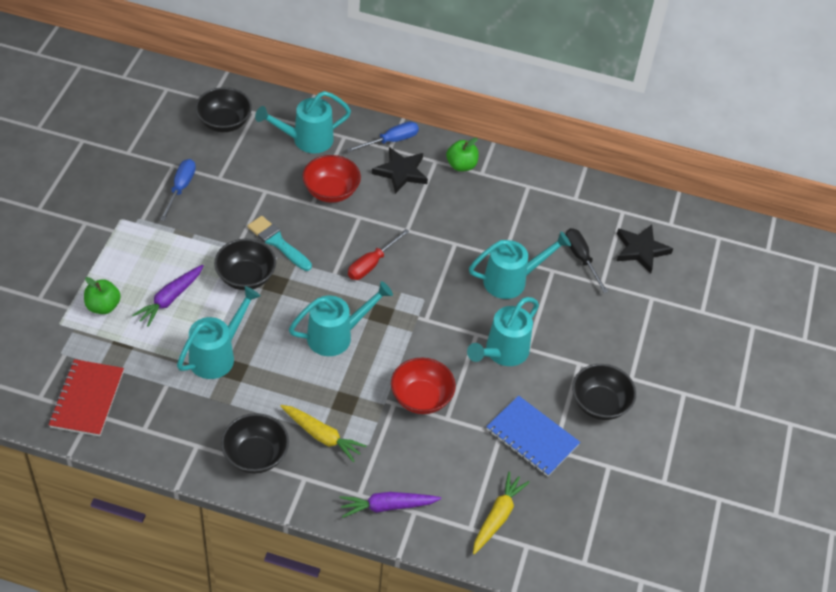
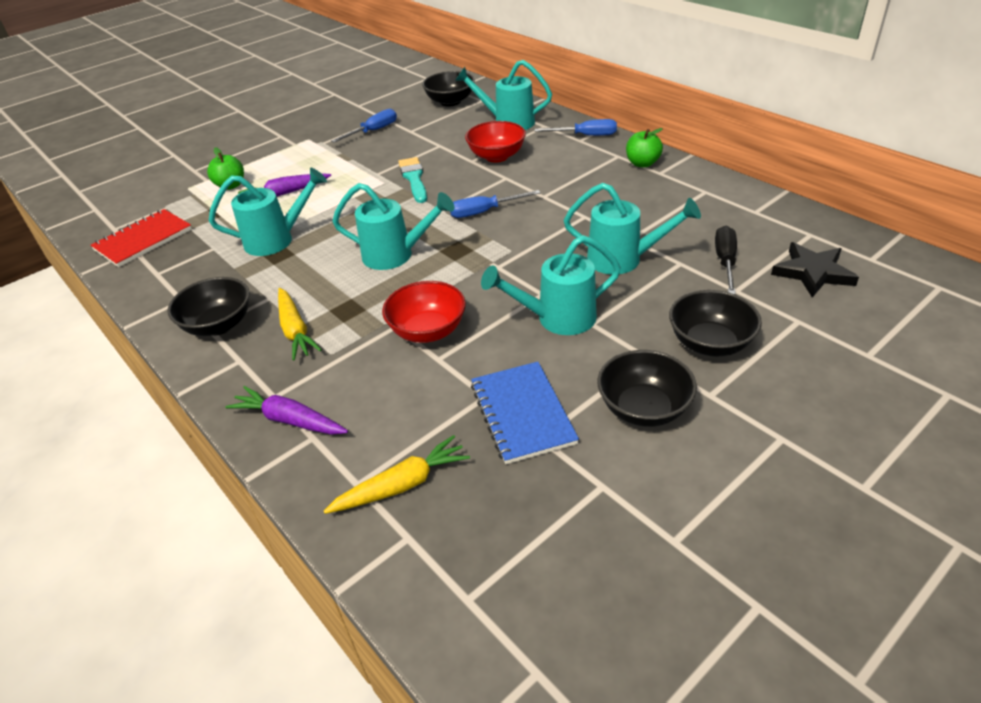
camera: 40 degrees right, 10 degrees down
(246, 277) = (361, 194): black bowl -> black bowl (710, 343)
(371, 264) = (484, 212): red screwdriver -> blue screwdriver
(401, 172) = (576, 157): black star -> none

